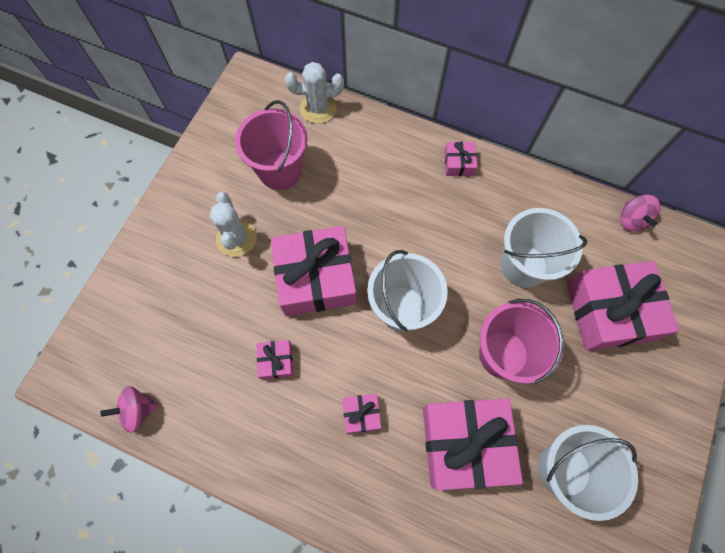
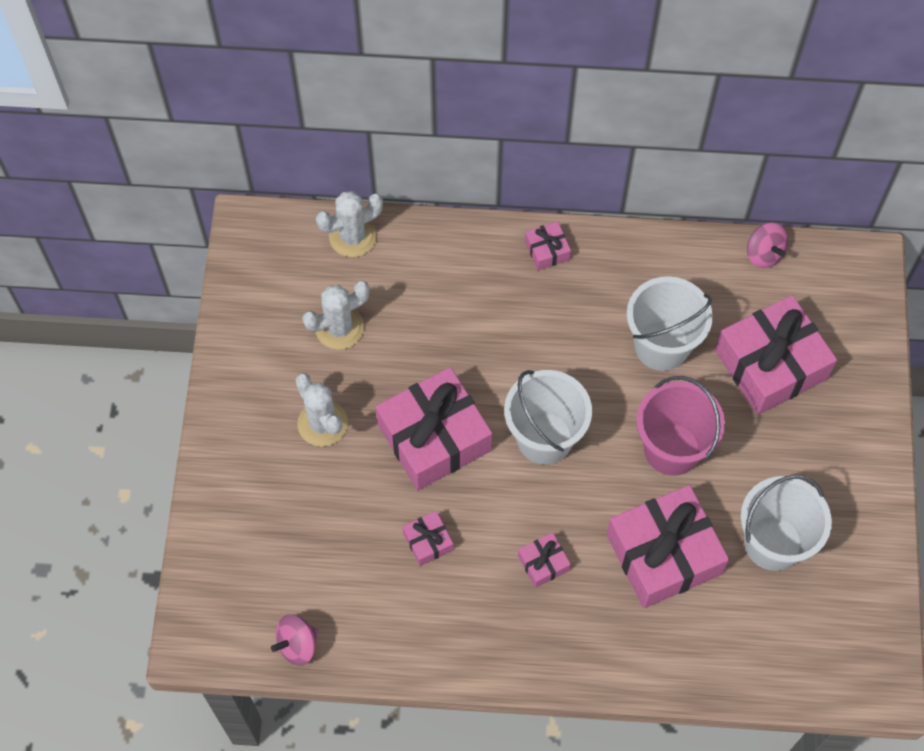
camera: 20 degrees left, 5 degrees down
(280, 171) = (339, 328): pink bucket -> white cactus

